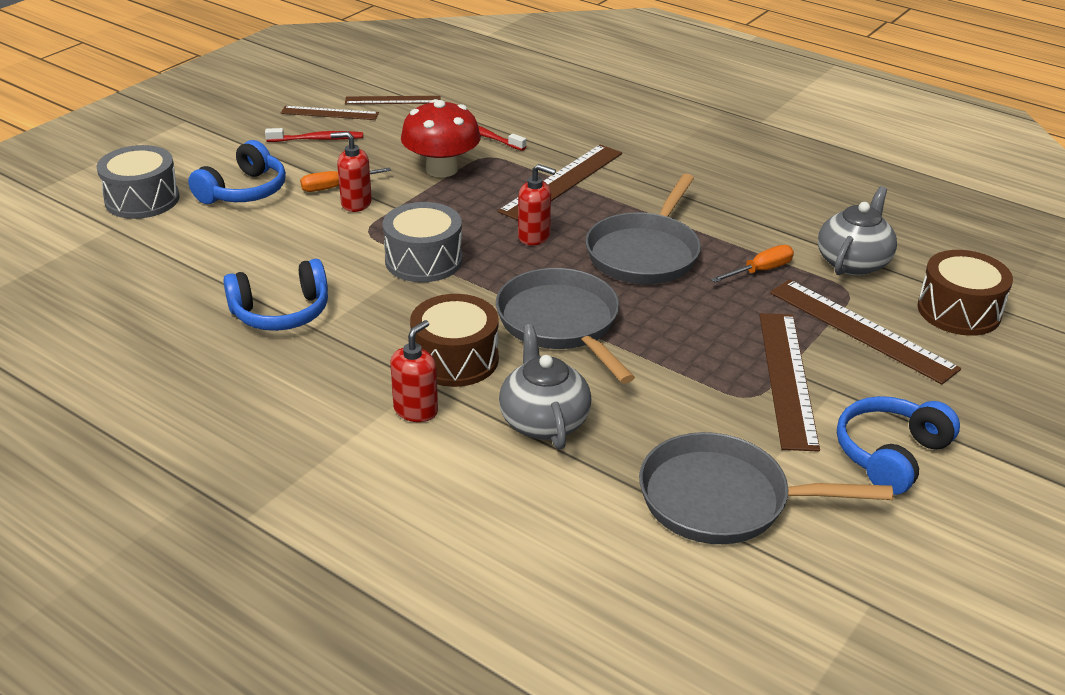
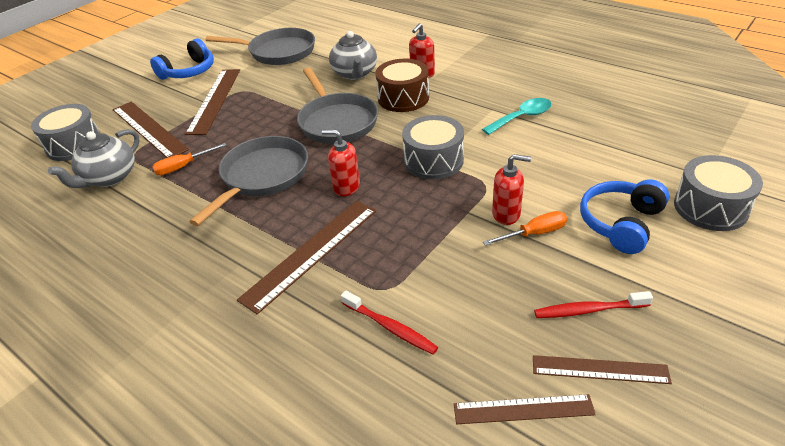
camera: 175 degrees left, 5 degrees up
(281, 312) = (522, 117): blue headphones -> turquoise spoon
(441, 169) = (433, 265): red mushroom -> none
(959, 311) = (74, 145): brown drum -> grey drum

